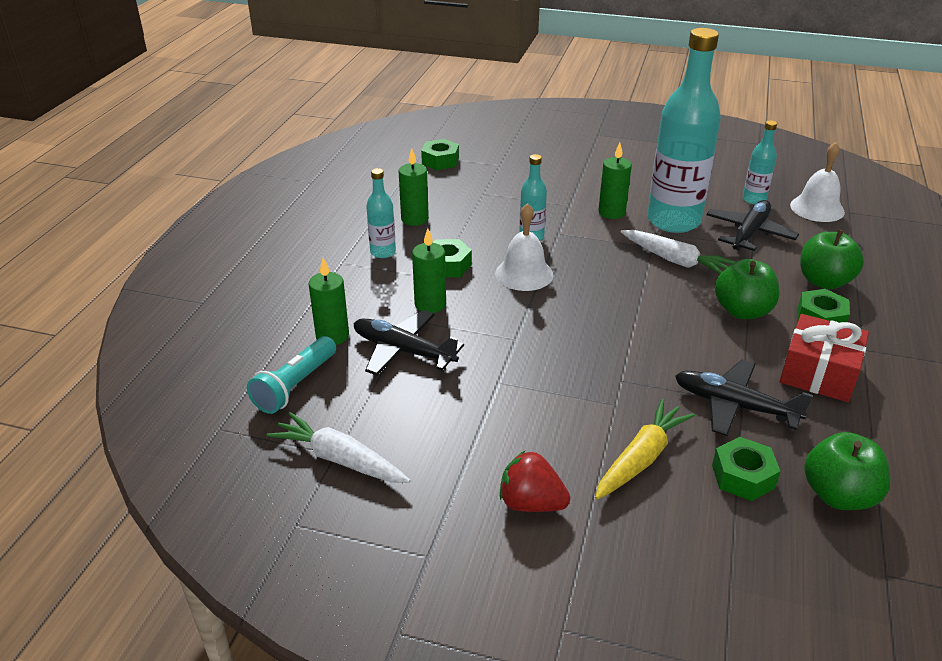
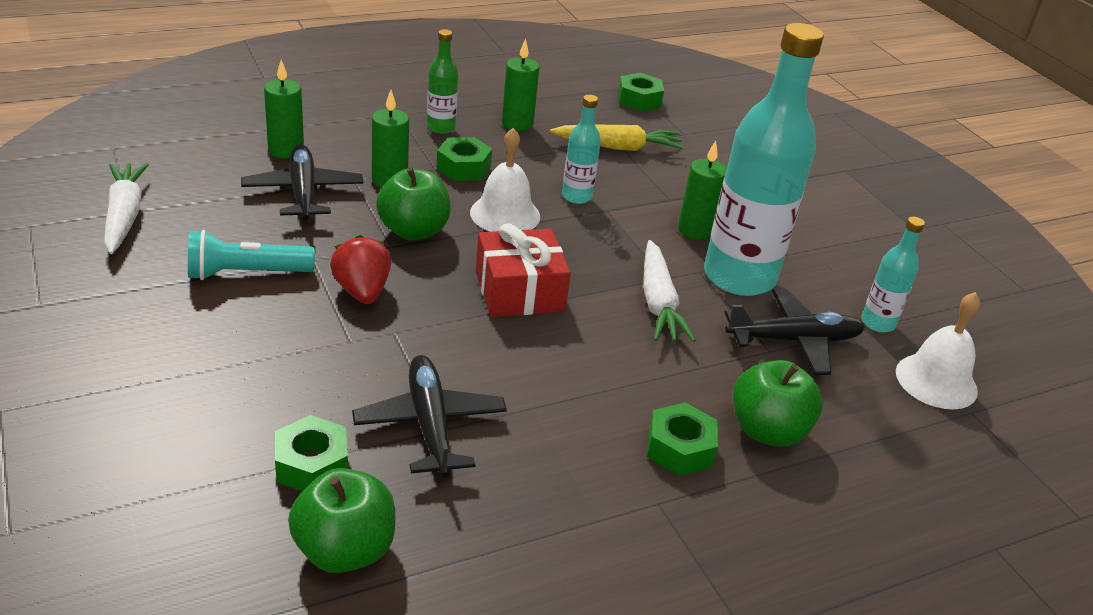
camera: 45 degrees right, 0 degrees up
(295, 386) = (199, 159): turquoise flashlight -> turquoise flashlight (246, 273)
(383, 252) = (441, 127): turquoise bottle -> green bottle
(531, 503) = (152, 337): red strawberry -> red strawberry (362, 291)
(641, 458) = (277, 384): yellow carrot -> yellow carrot (618, 147)
(742, 311) = (619, 380): green apple -> green apple (413, 231)
(818, 373) = (563, 475): red gift -> red gift (519, 291)

